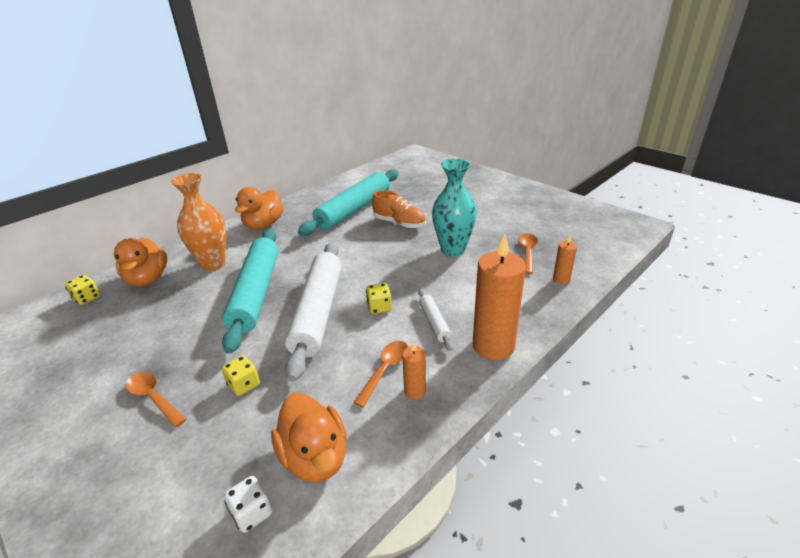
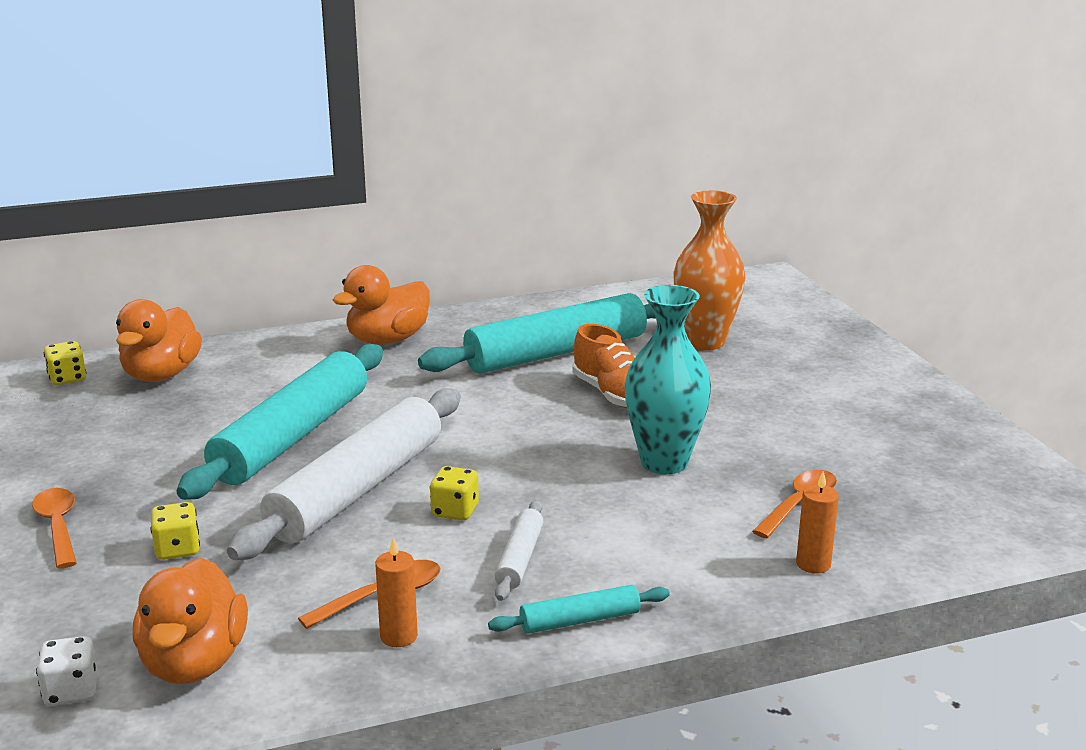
camera: 25 degrees right, 10 degrees down
(213, 264) = (265, 378): orange vase -> orange vase (705, 342)
(493, 346) = (580, 620): orange candle -> turquoise rolling pin

